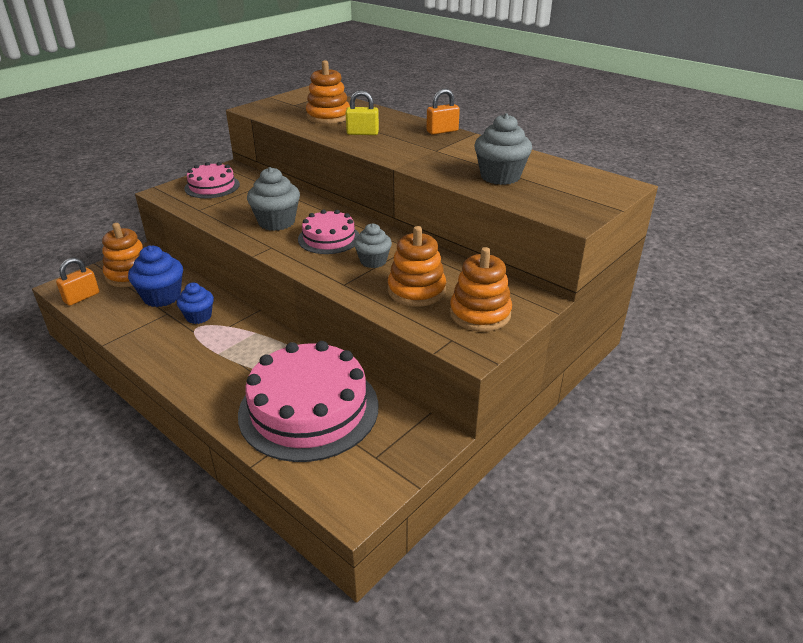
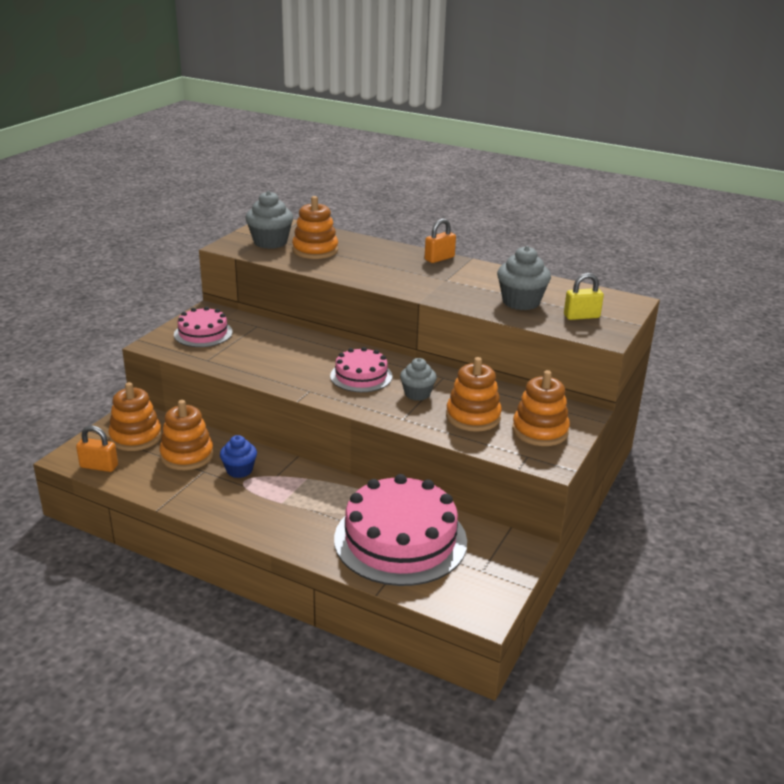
camera: 15 degrees left, 5 degrees down
(82, 297) = (99, 466): orange padlock -> orange padlock turned 75 degrees clockwise
(162, 297) = (187, 455): blue cupcake -> orange stacking toy
(276, 222) = (298, 365): grey cupcake -> grey cupcake (270, 242)
(362, 133) = (363, 267): yellow padlock -> yellow padlock (581, 316)

